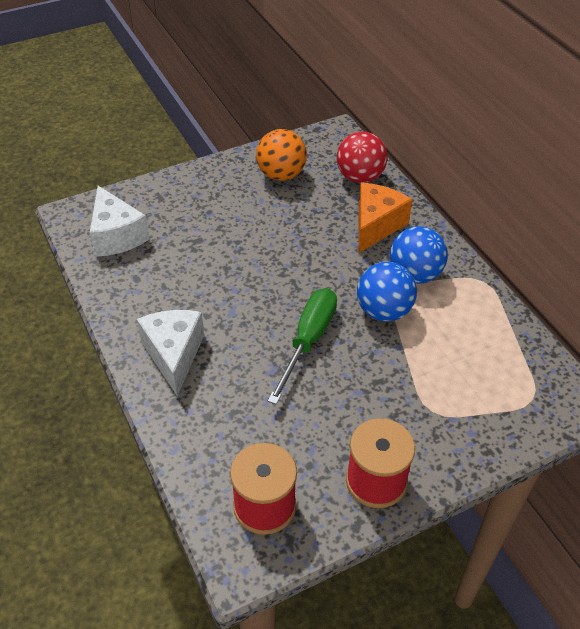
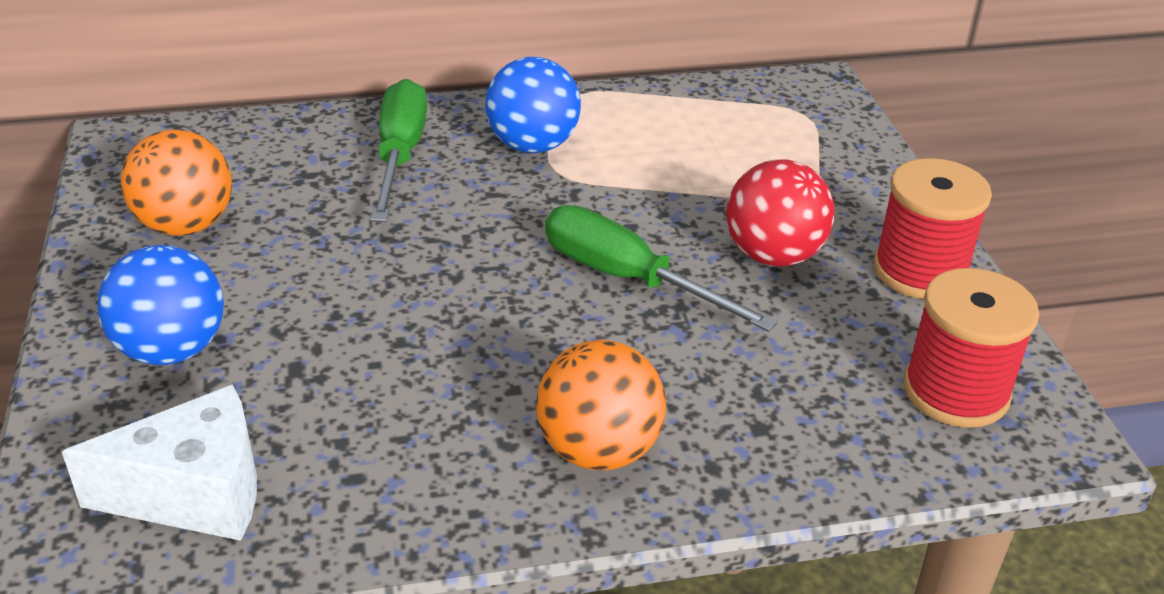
camera: 75 degrees left, 10 degrees down
(174, 355) = (599, 450): white cheese -> orange ball
(360, 177) = (267, 143): red ball -> red ball (773, 255)
(376, 226) = (400, 155): orange cheese -> green screwdriver
(383, 311) = (596, 191): blue ball -> blue ball (172, 350)

